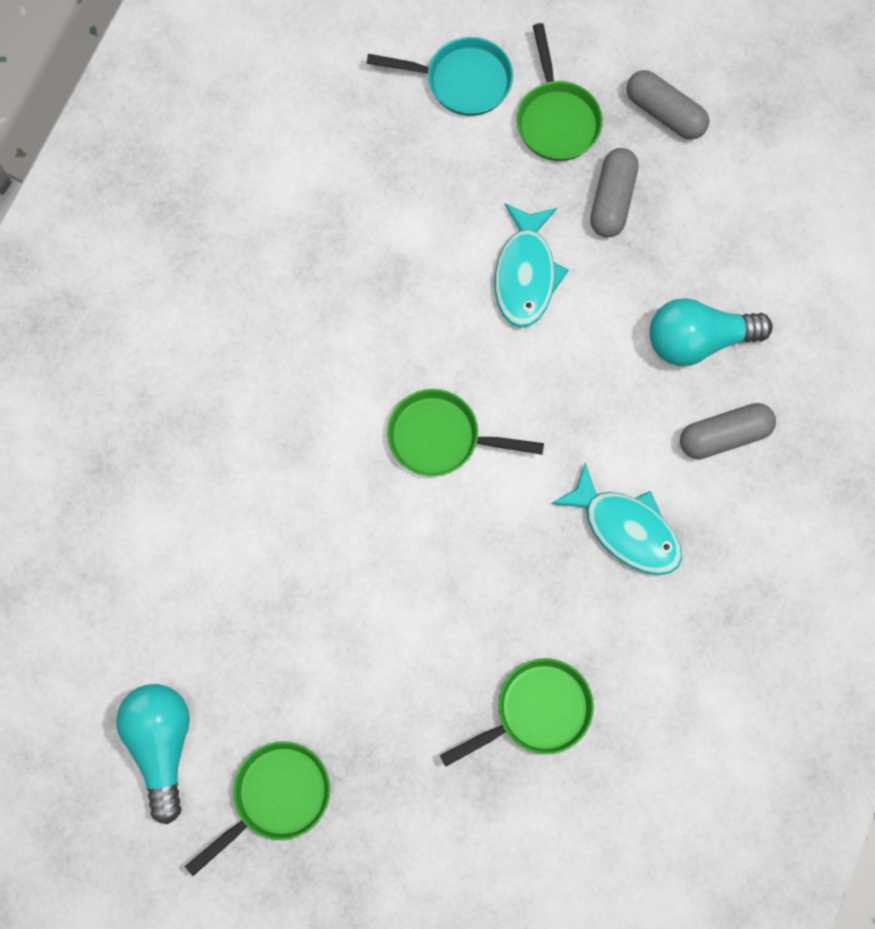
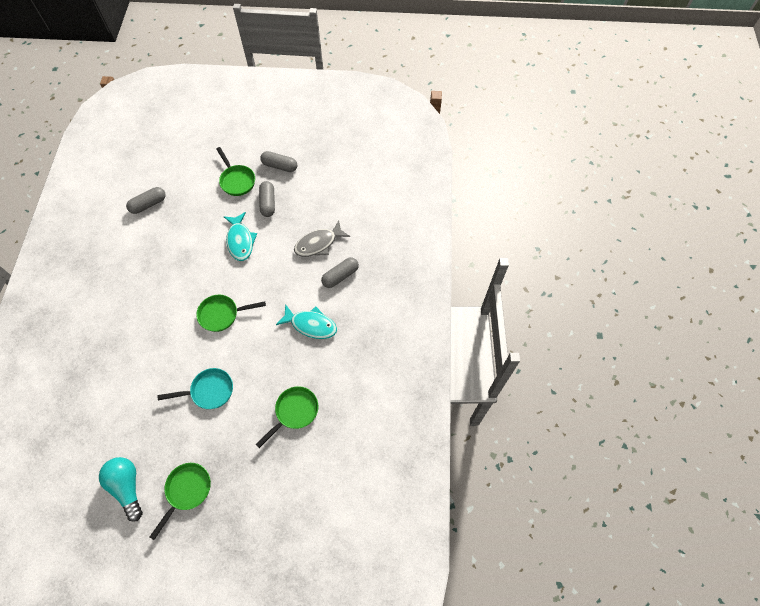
camera: 20 degrees left, 10 degrees down
(345, 115) = (148, 204): none -> grey capsule
(462, 81) = (194, 178): turquoise pan -> turquoise pan (209, 391)
(698, 340) = (318, 244): turquoise light bulb -> grey fish

